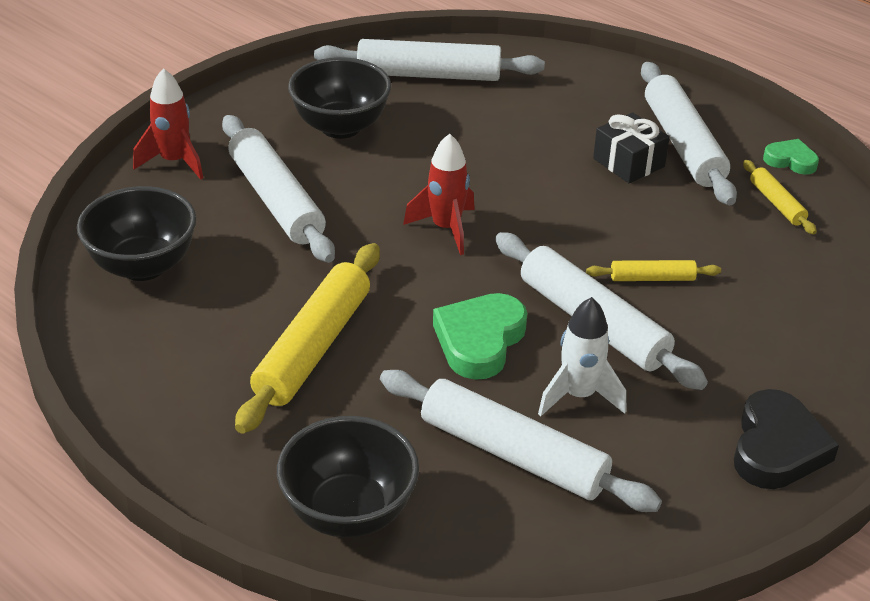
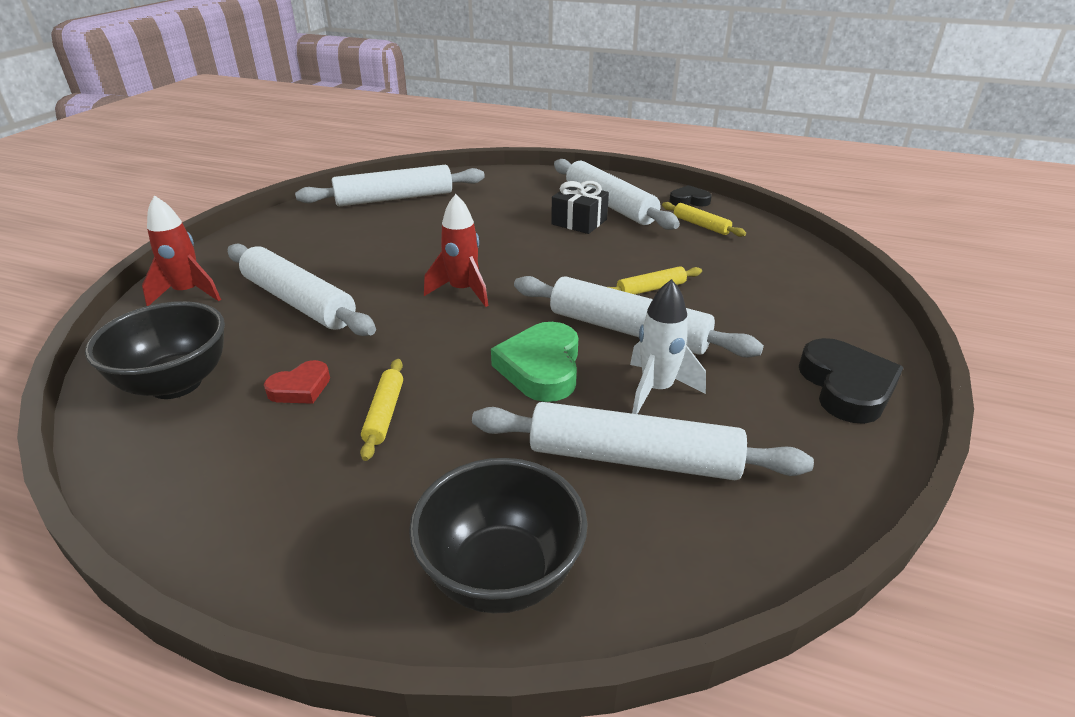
camera: 20 degrees left, 5 degrees down
(248, 300) = (300, 388): none -> red heart
(312, 348) = (384, 414): yellow rolling pin -> yellow rolling pin, size x0.49
(340, 127) = (337, 241): black bowl -> none
(790, 160) = (689, 200): green heart -> black heart

